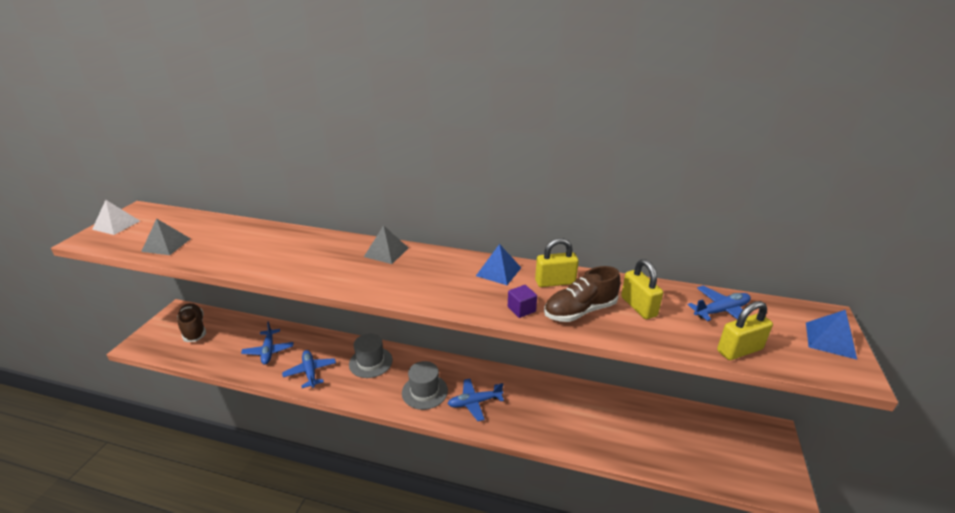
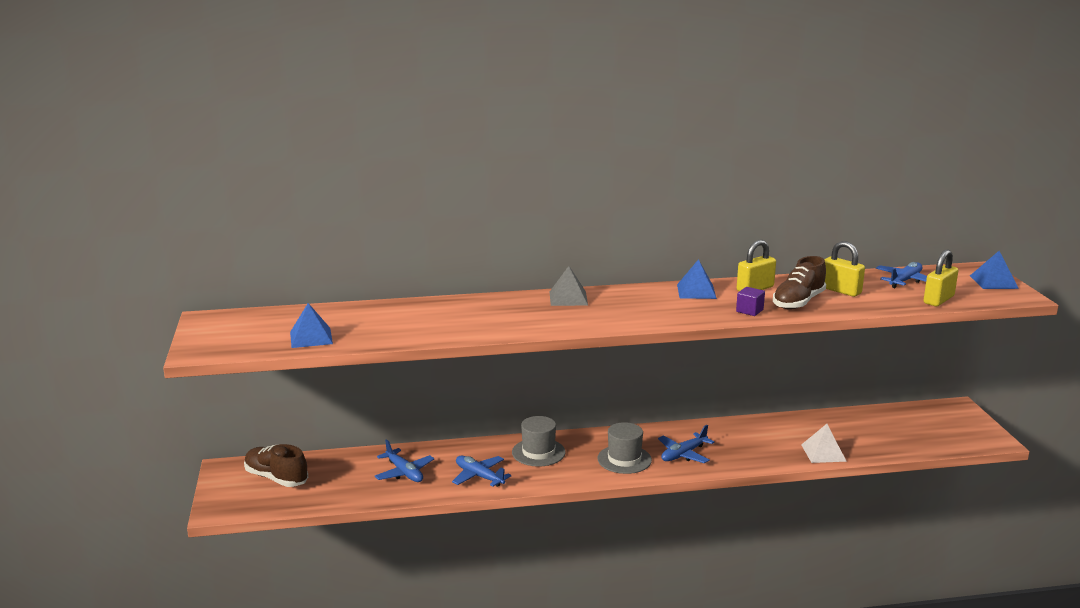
camera: 25 degrees left, 10 degrees down
(116, 225) = (208, 334): white pyramid -> white pyramid (823, 453)
(166, 245) = (311, 337): grey pyramid -> blue pyramid

